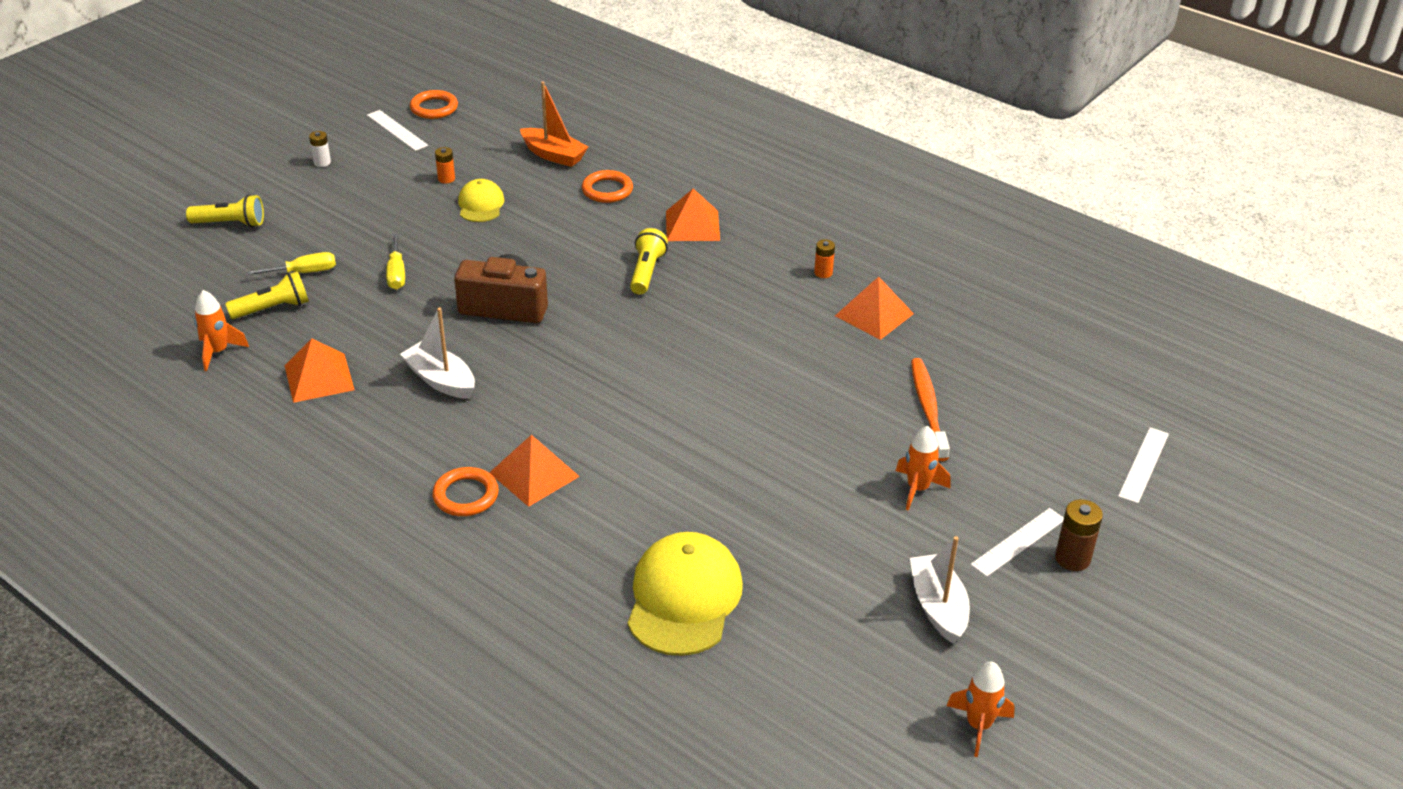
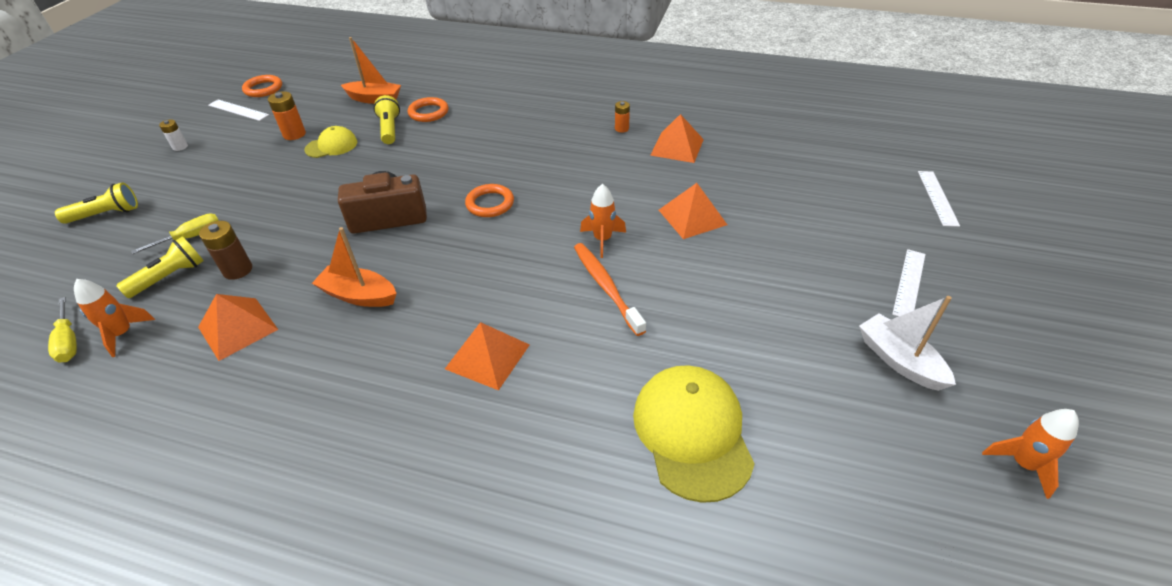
camera: 20 degrees left, 5 degrees up
(396, 273) = (280, 216): yellow screwdriver -> yellow screwdriver (69, 341)
(440, 380) = (359, 295): white boat -> orange boat
(446, 179) = (294, 134): orange battery -> orange battery, size x1.55
(466, 495) = (433, 400): orange ring -> orange ring (490, 204)
(480, 205) = (331, 146): yellow cap -> yellow cap turned 90 degrees clockwise
(646, 272) = (491, 161): yellow flashlight -> yellow flashlight (390, 129)
(692, 225) = (507, 121): orange pyramid -> orange pyramid (692, 217)
(917, 489) = (805, 265): orange rocket -> orange rocket (602, 240)
(928, 408) = (764, 201): orange toothbrush -> orange toothbrush (606, 287)
(1072, 558) = (956, 283): brown battery -> brown battery (238, 270)

